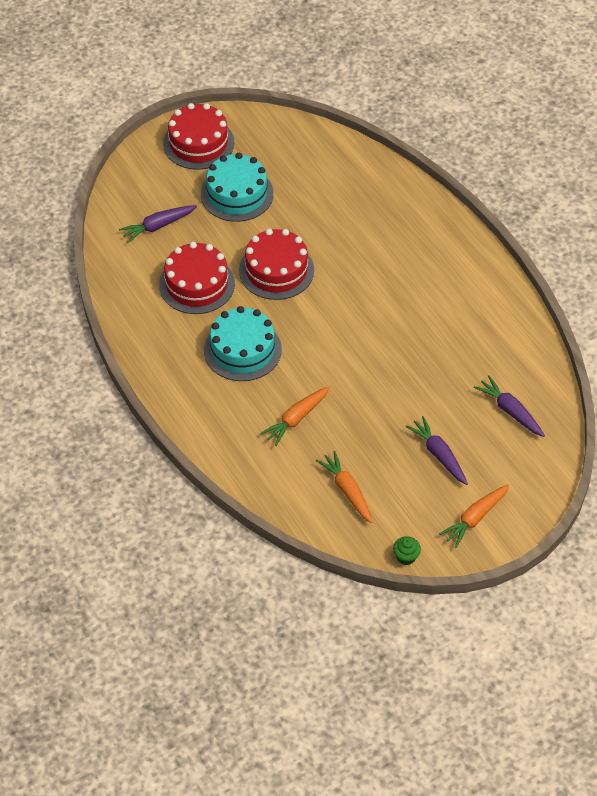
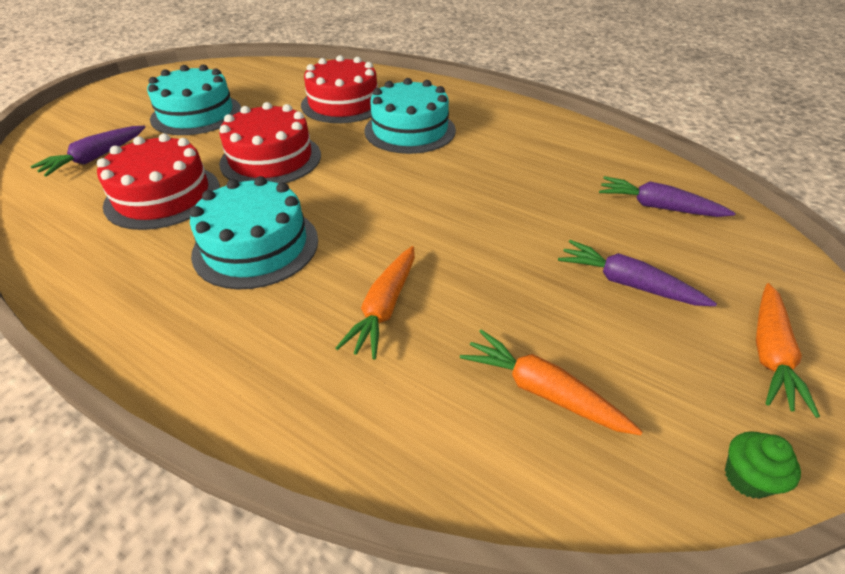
camera: 25 degrees left, 10 degrees down
(198, 143) = (139, 91): red cake -> red cake (343, 103)
(391, 272) = (410, 130): none -> turquoise cake

